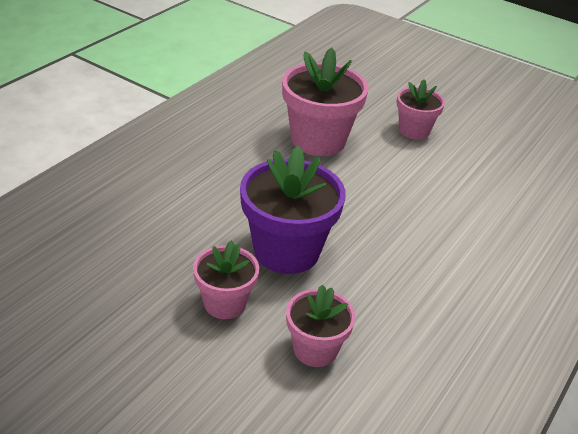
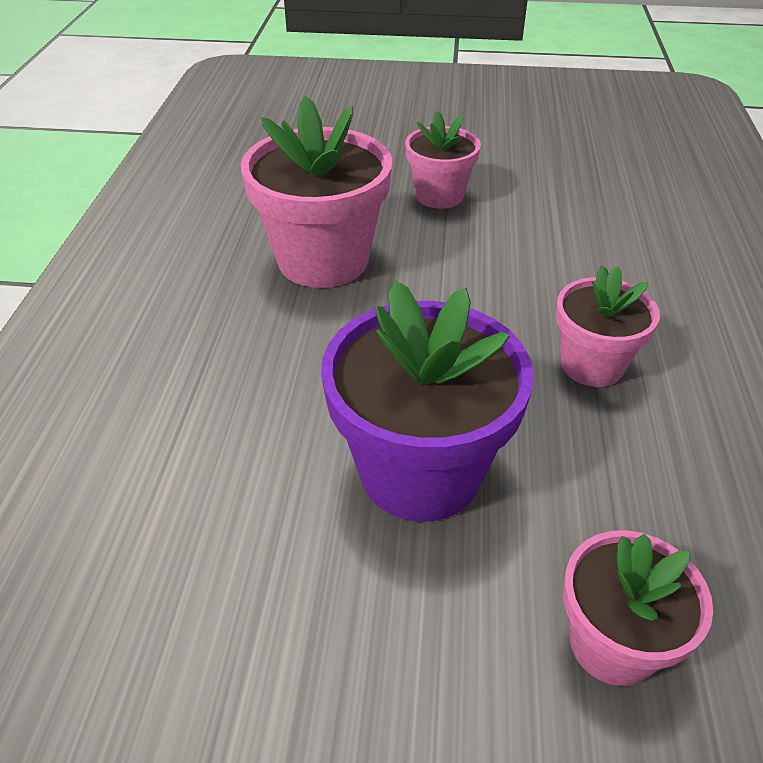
camera: 25 degrees left, 5 degrees up
(225, 303) = (399, 635): pink flower pot -> pink flower pot (592, 365)

